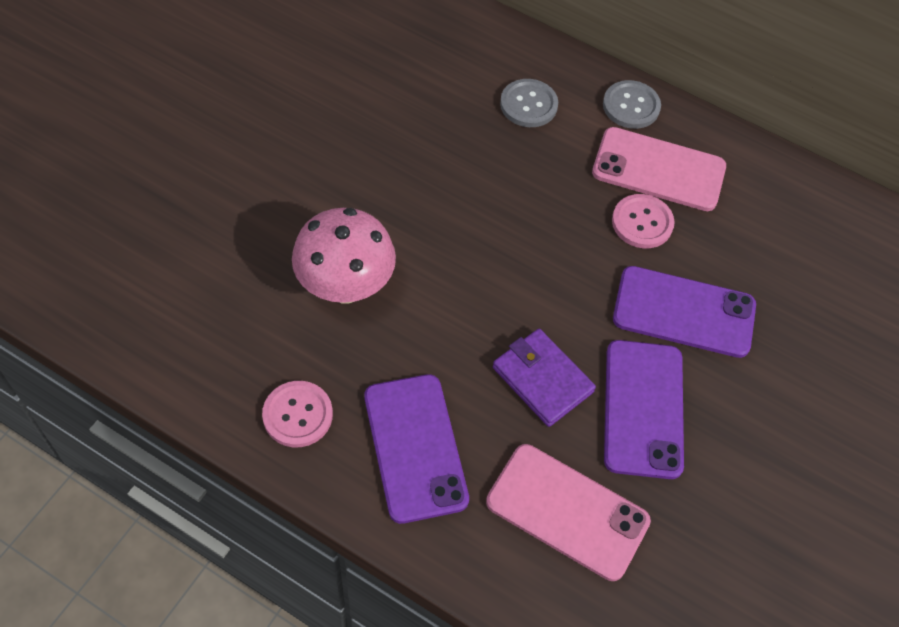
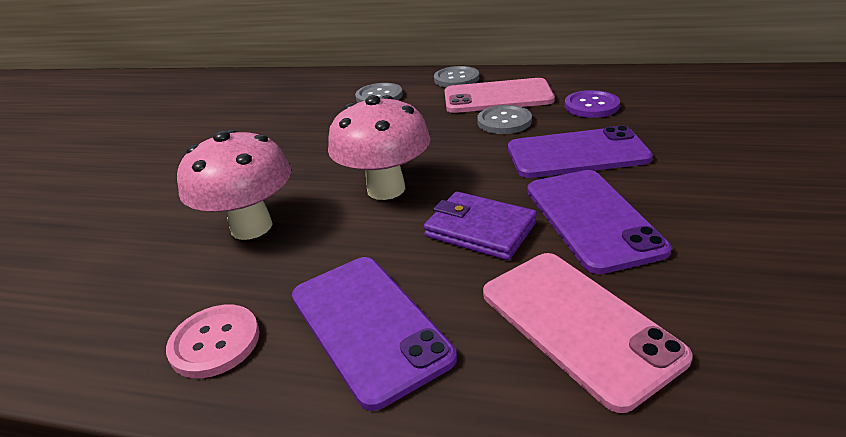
camera: 10 degrees left, 25 degrees down
(481, 284) = (386, 189): none -> pink mushroom
(567, 512) = (577, 324): pink phone -> pink phone turned 45 degrees clockwise
(642, 222) = (504, 121): pink button -> grey button
(748, 236) = (591, 106): none -> purple button

